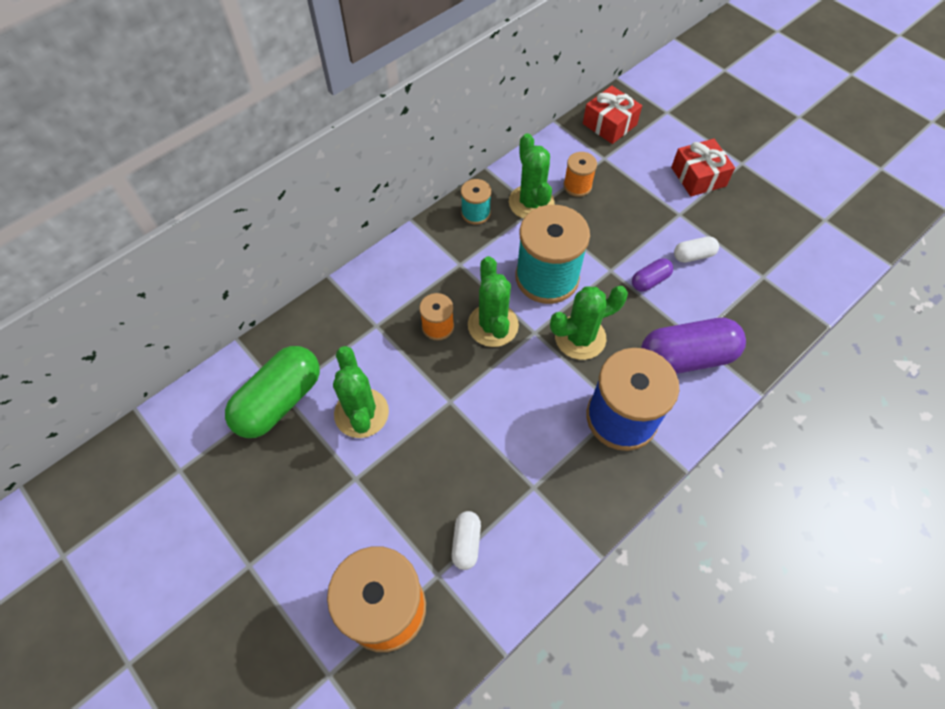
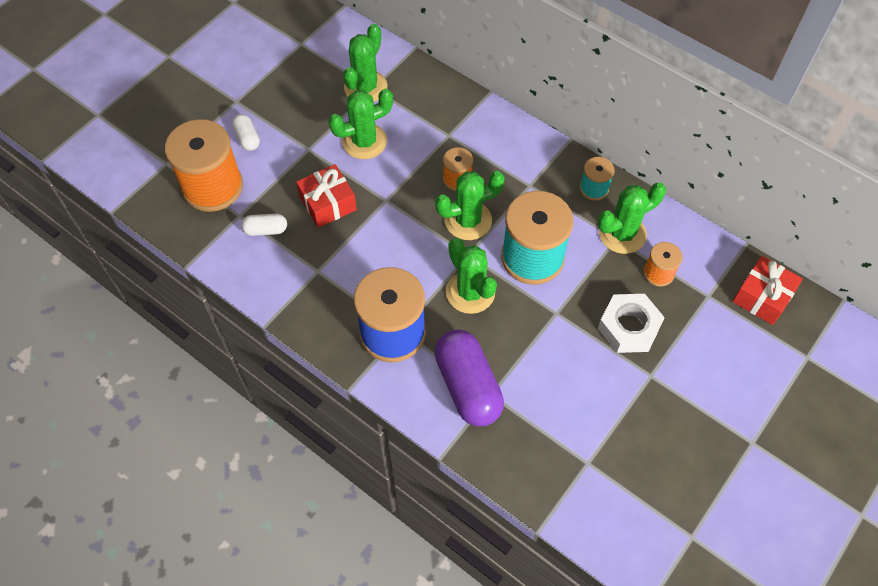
camera: 80 degrees right, 0 degrees up
(279, 401) = (365, 87): green capsule -> green cactus
(631, 219) = (629, 327): none -> white nut
(650, 280) = (552, 349): purple capsule -> none
(693, 255) = (596, 390): white capsule -> white capsule (247, 138)
(698, 177) = (713, 393): red gift -> red gift (328, 203)

